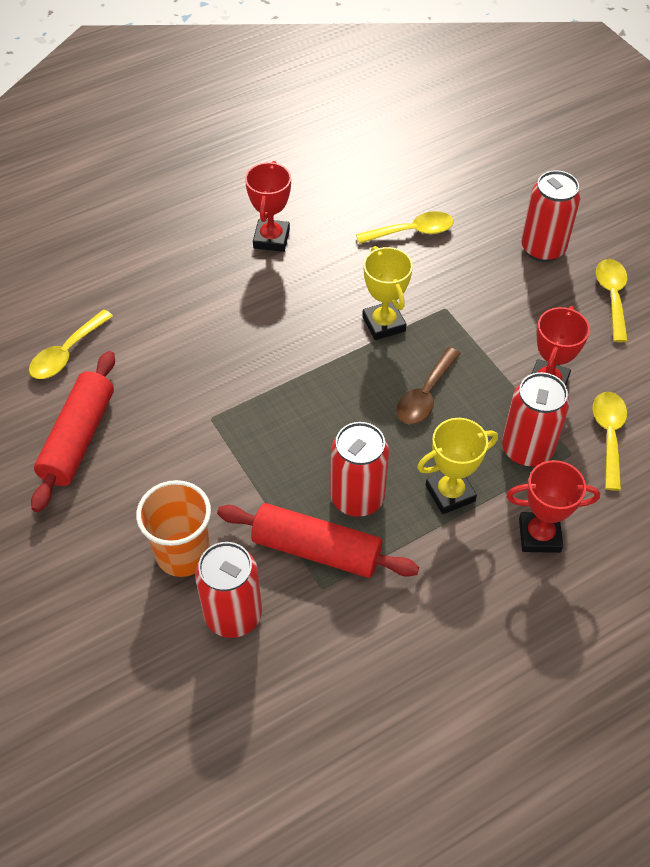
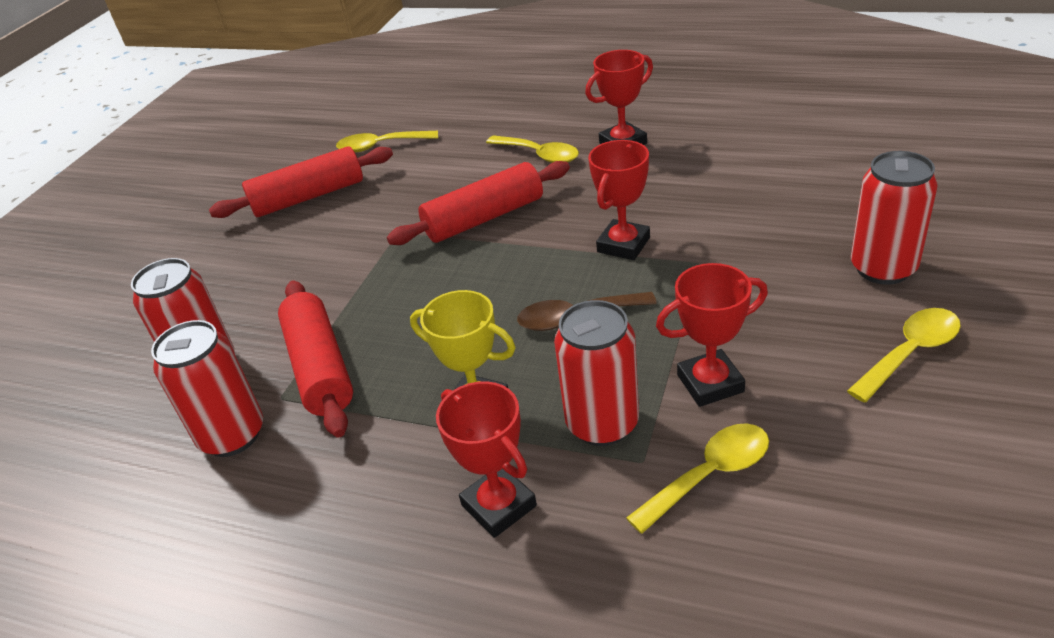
camera: 55 degrees right, 15 degrees down
(183, 554) = (246, 305): orange cup -> none
(259, 364) = (484, 218): none -> red rolling pin
(357, 498) = (404, 354): red can -> red can (232, 435)
(384, 324) = (623, 245): yellow trophy -> red trophy
(412, 232) = (755, 192): yellow spoon -> yellow spoon (539, 155)

